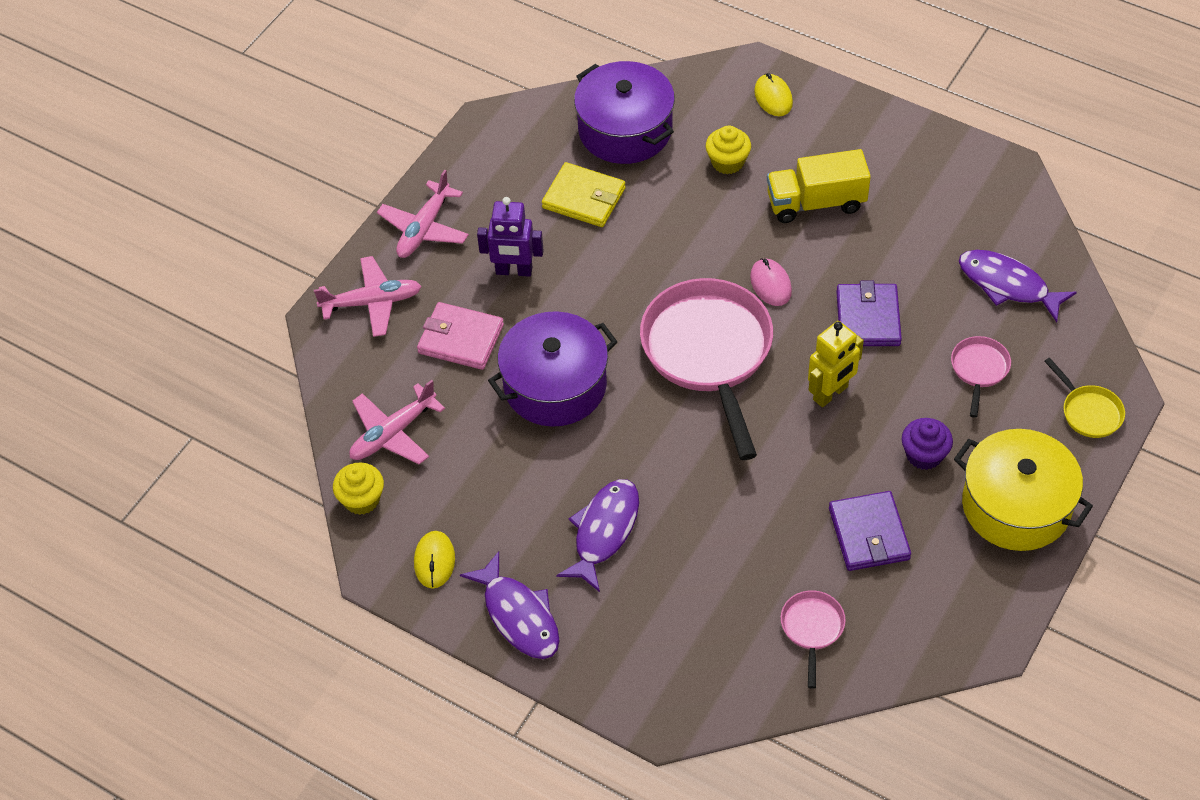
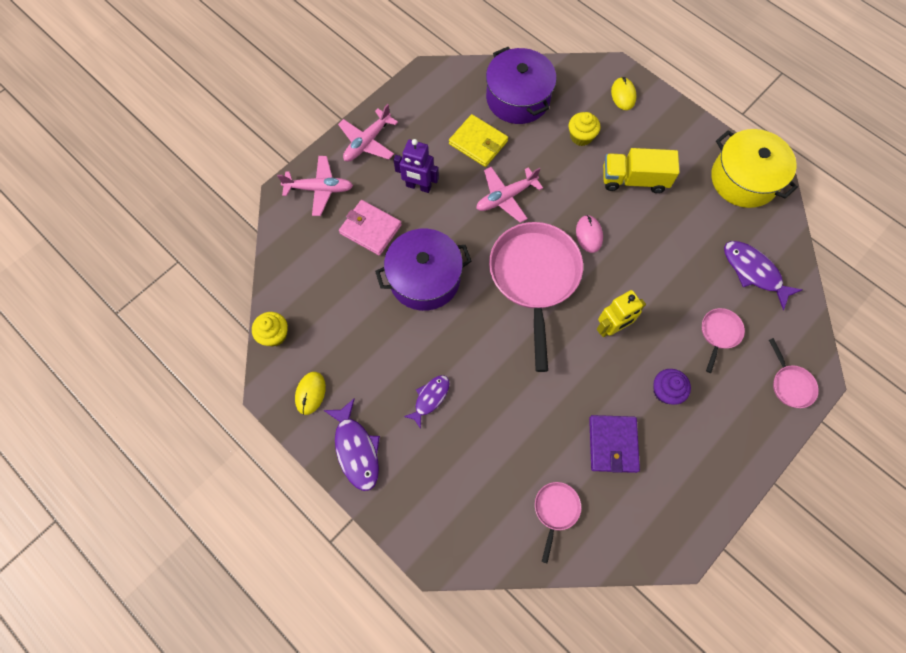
camera: 10 degrees right, 15 degrees up
(393, 433) = (308, 289): pink plane -> pink plane (505, 197)
(604, 531) = (430, 398): purple fish -> purple fish, size x0.64
(868, 318) = (650, 275): purple wallet -> none
(1016, 505) = (722, 447): yellow pot -> yellow pot (744, 179)
(1088, 412) = (790, 384): yellow pan -> pink pan

